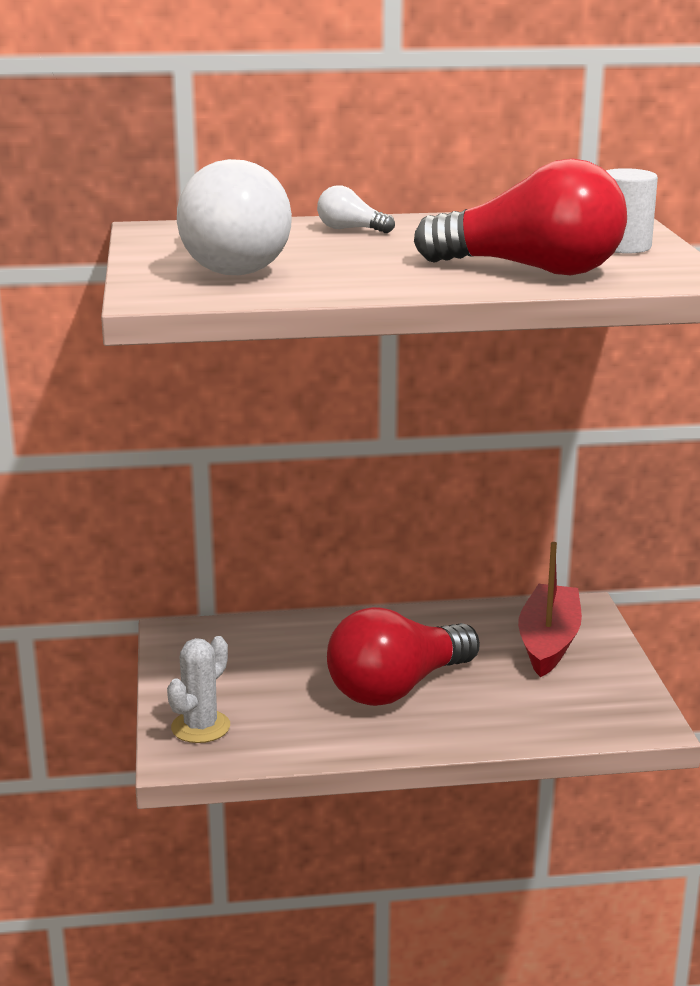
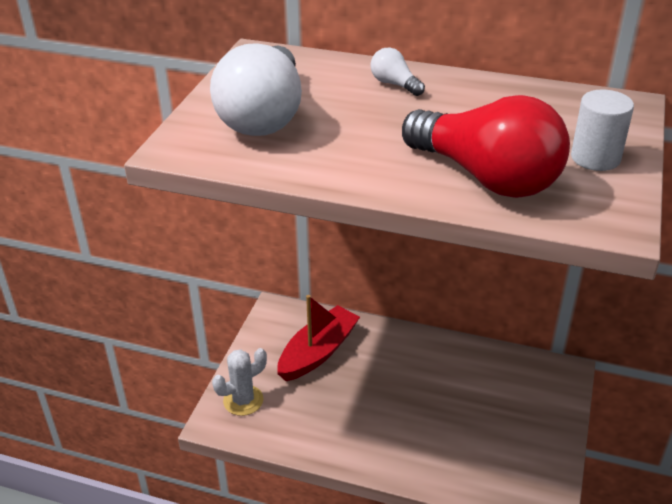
camera: 25 degrees right, 15 degrees up
(397, 688) = (387, 408): red light bulb -> none
(548, 642) = (520, 398): red boat -> red boat (318, 352)

